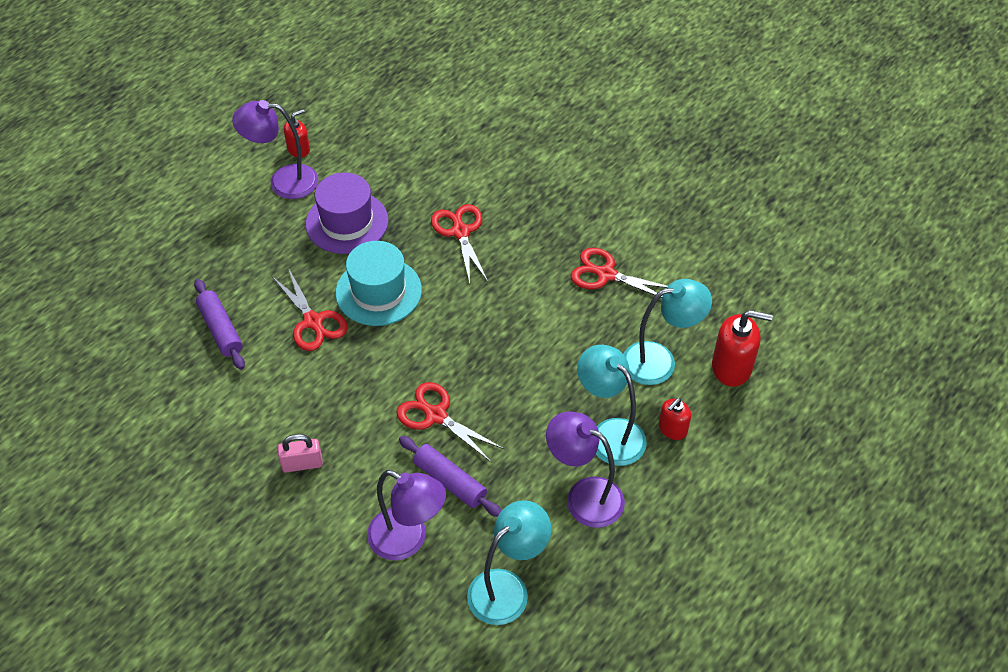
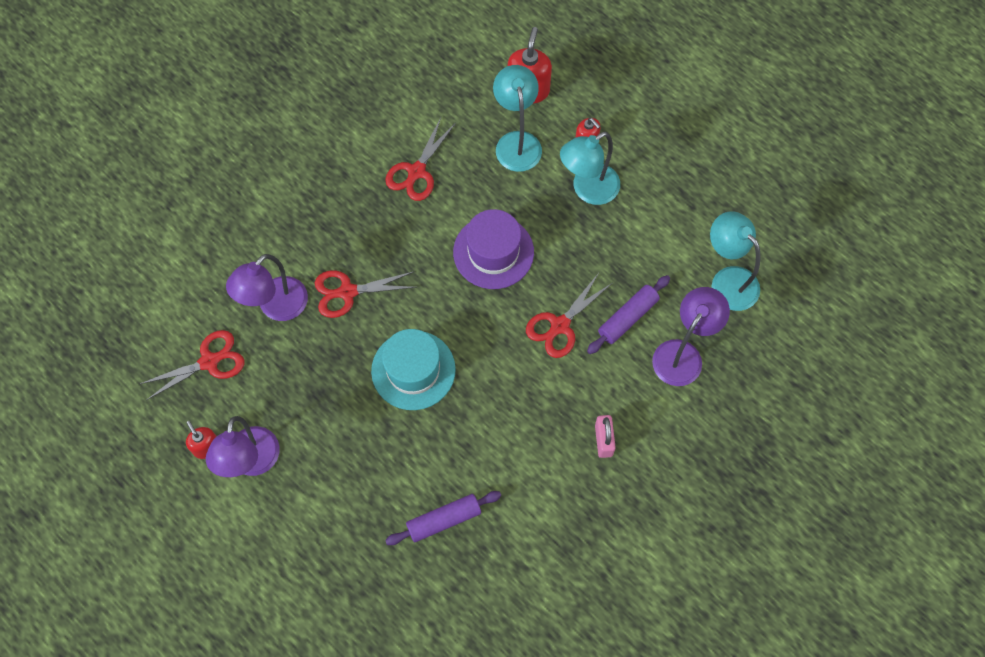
camera: 85 degrees left, 15 degrees up
(313, 321) = (443, 431): red scissors -> red scissors (209, 361)
(347, 222) = (319, 398): purple hat -> purple hat (493, 252)
(584, 496) = (647, 216): purple lamp -> purple lamp (276, 307)

